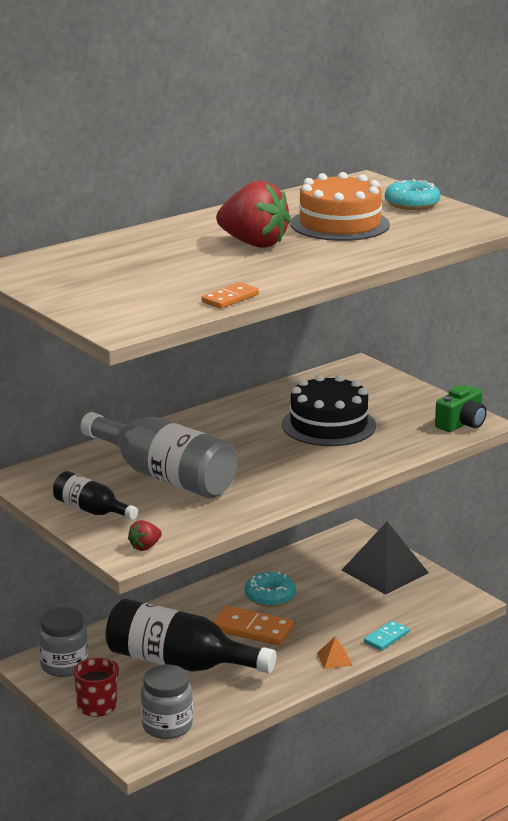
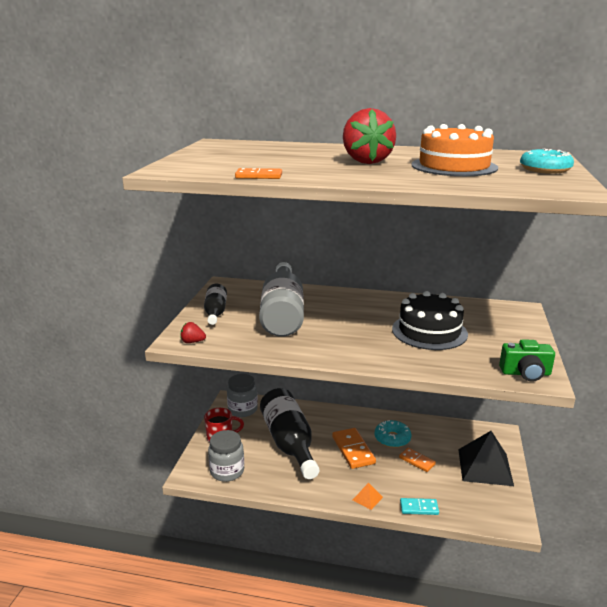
camera: 50 degrees right, 0 degrees up
(324, 602) = (417, 461): none -> orange domino

